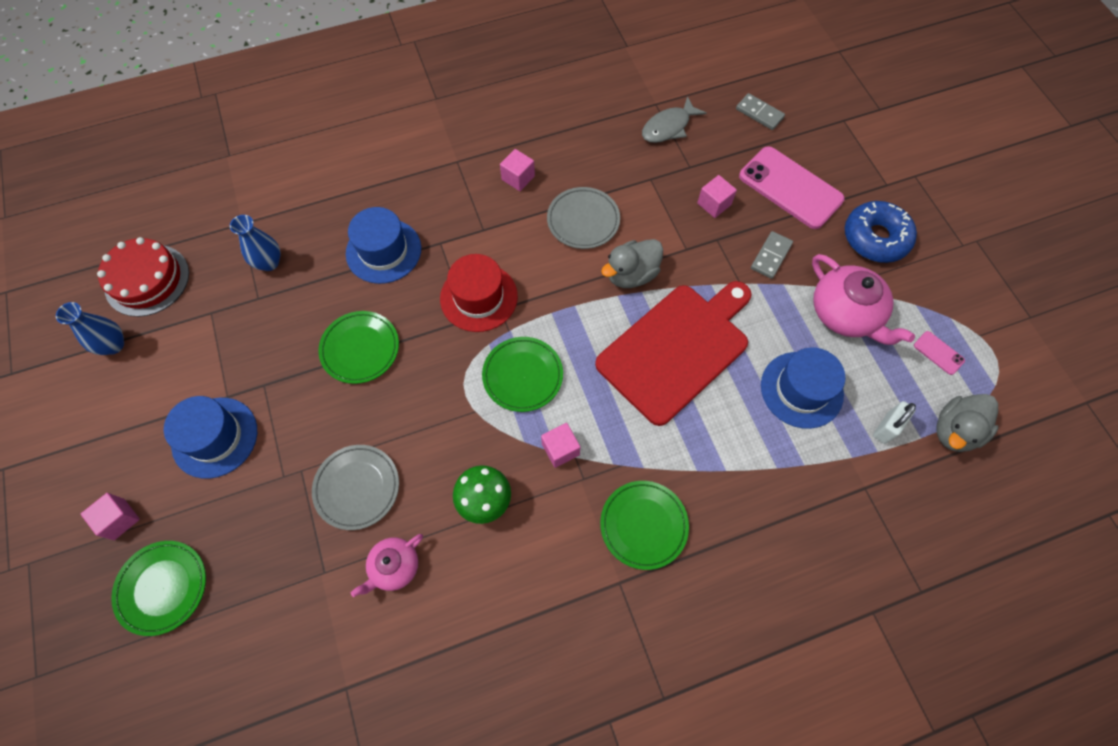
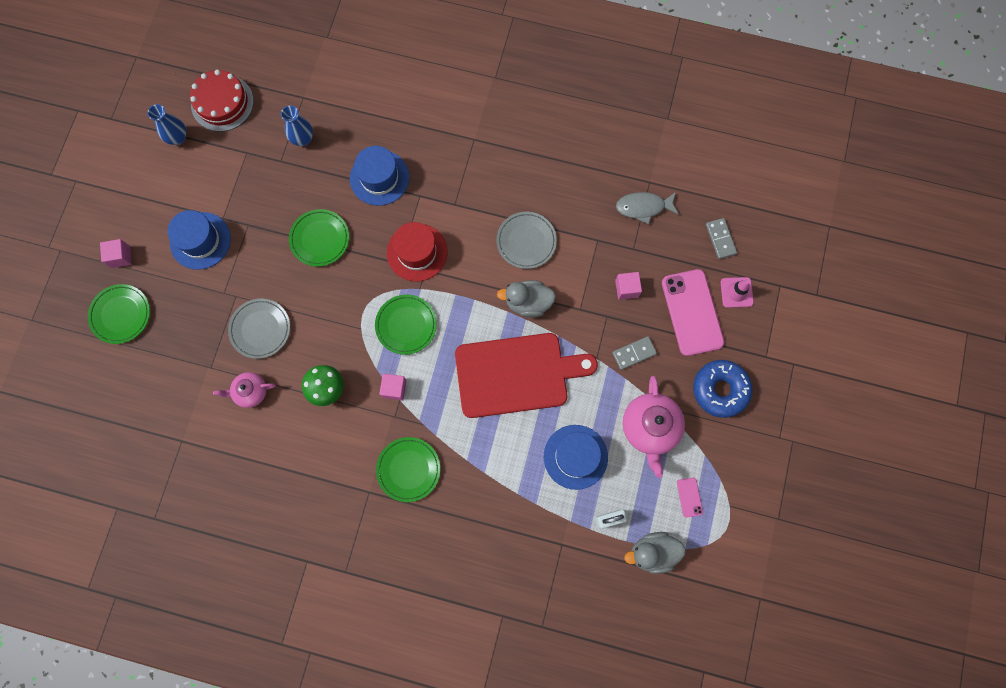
camera: 35 degrees right, 10 degrees up
(518, 178) = (506, 179): pink cube -> none
(813, 147) = (736, 292): none -> pink traffic cone

